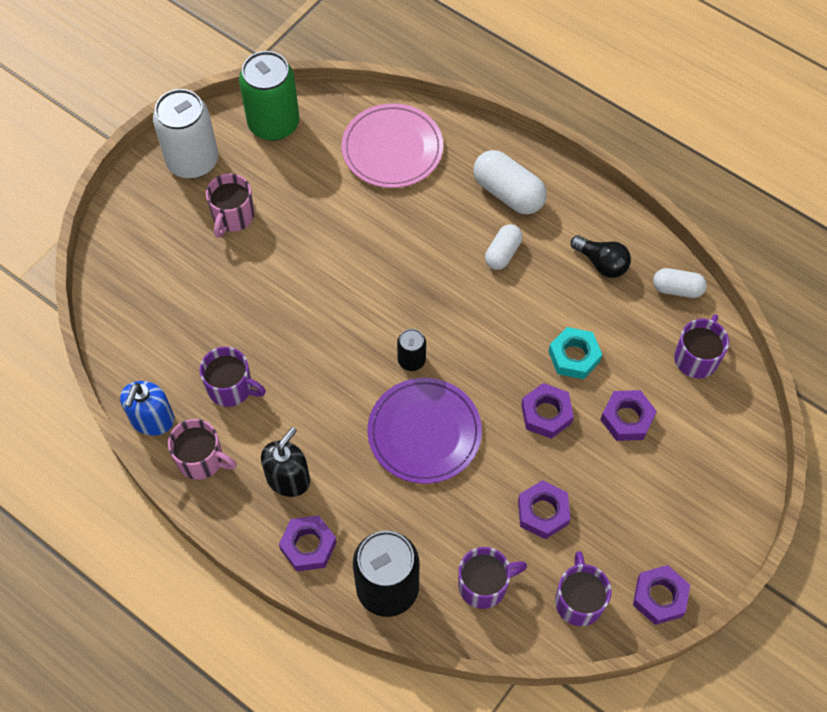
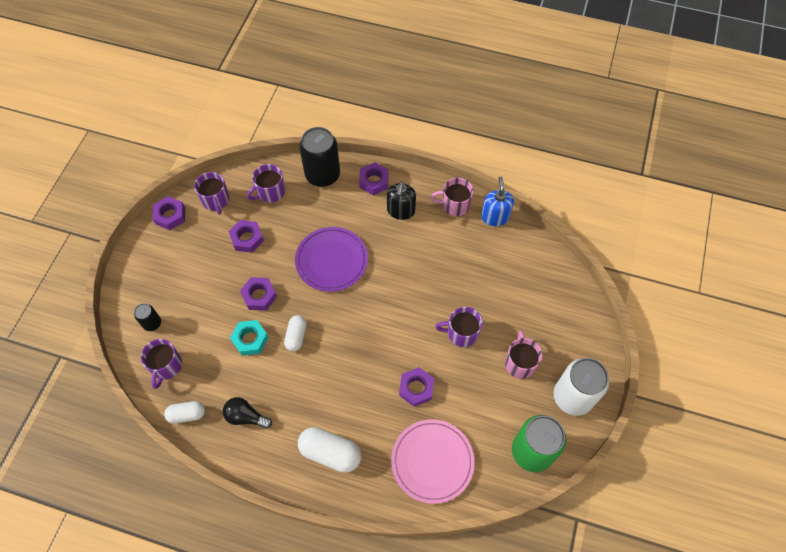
camera: 160 degrees right, 0 degrees up
(231, 388) = (459, 249): purple mug -> purple mug (461, 333)
(411, 360) = (356, 302): black can -> black can (152, 323)
(502, 253) = (319, 400): white capsule -> white capsule (296, 336)
(627, 418) = (207, 309): purple nut -> purple nut (416, 388)

